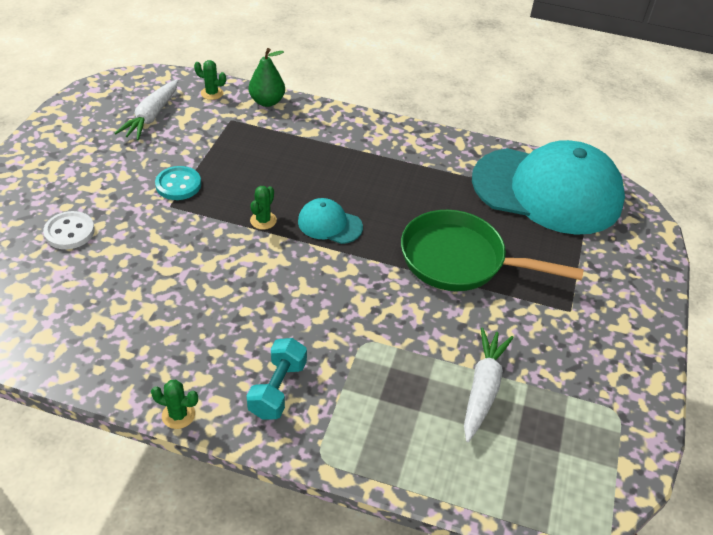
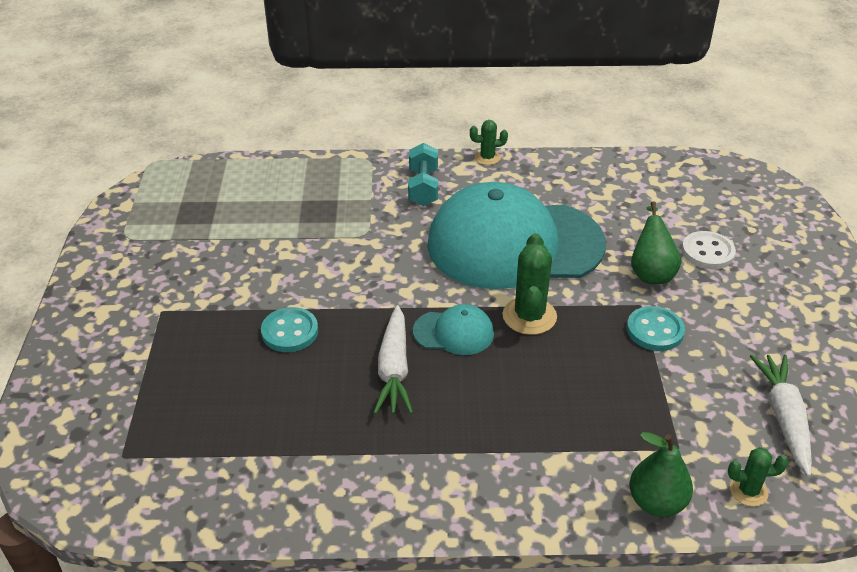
camera: 165 degrees right, 5 degrees down
(136, 228) = (651, 272): none -> green pear
(263, 220) = (529, 316): green cactus -> green cactus, size x1.72
(460, 260) = (290, 332): green pan -> turquoise button
(483, 388) = (249, 226): white carrot -> white carrot (394, 369)
(547, 190) = (180, 464): turquoise cap -> turquoise cap (514, 244)

